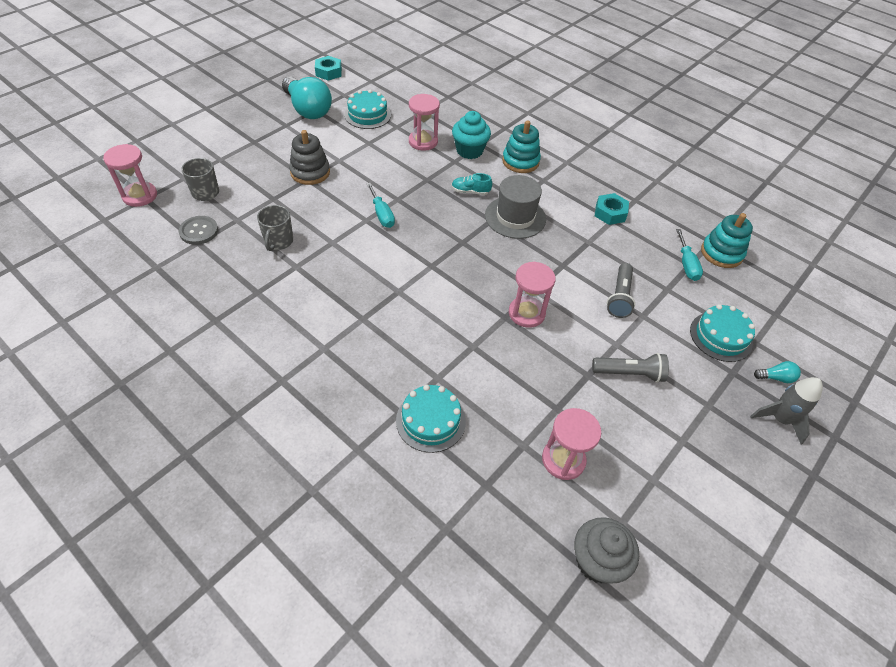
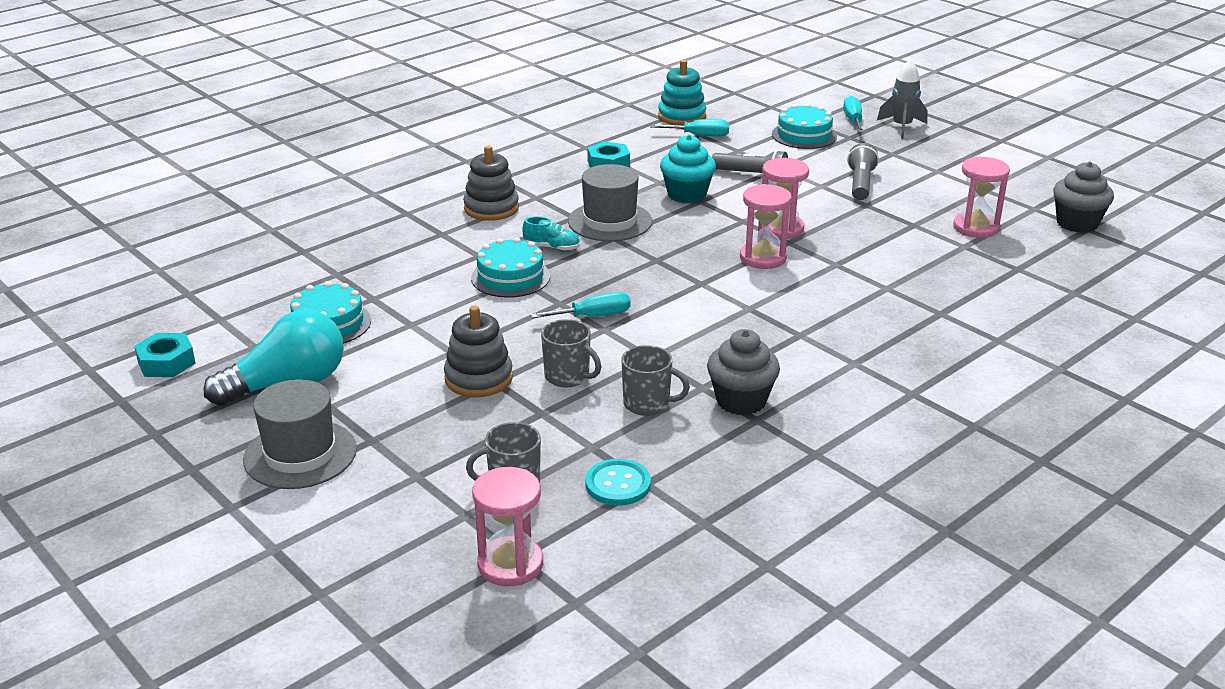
camera: 80 degrees left, 20 degrees down
(199, 231) = (618, 484): grey button -> turquoise button
(244, 121) = (300, 454): none -> grey hat
(278, 285) = (741, 401): none -> grey cupcake
(310, 207) = (568, 377): none -> grey mug
(423, 141) = (422, 277): pink hourglass -> pink hourglass (763, 258)
(430, 420) = (947, 294): turquoise cake -> turquoise cake (510, 277)
(469, 151) = (456, 242): turquoise cupcake -> turquoise cupcake (687, 195)
(470, 191) = (552, 248): turquoise shoe -> turquoise shoe turned 90 degrees counterclockwise
(520, 161) = (491, 208): turquoise stacking toy -> grey stacking toy
(775, 377) = (853, 120): turquoise light bulb -> turquoise screwdriver

